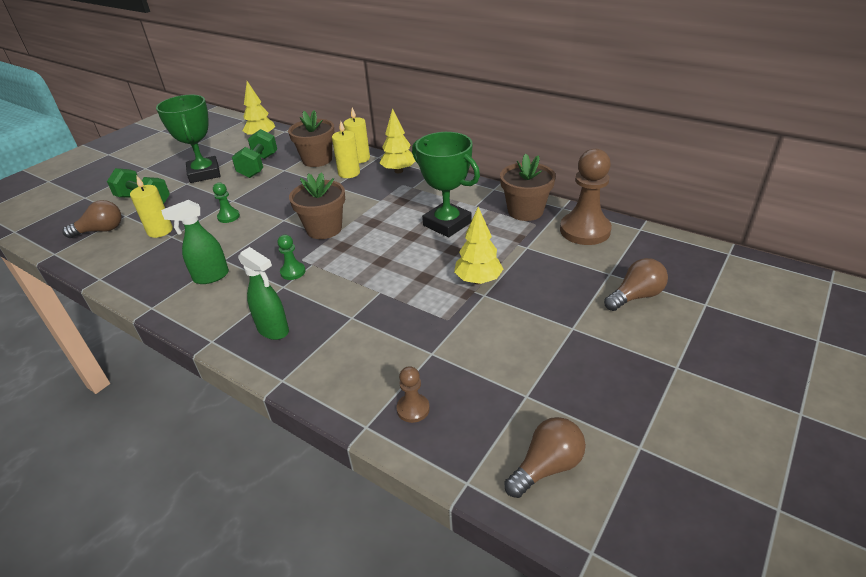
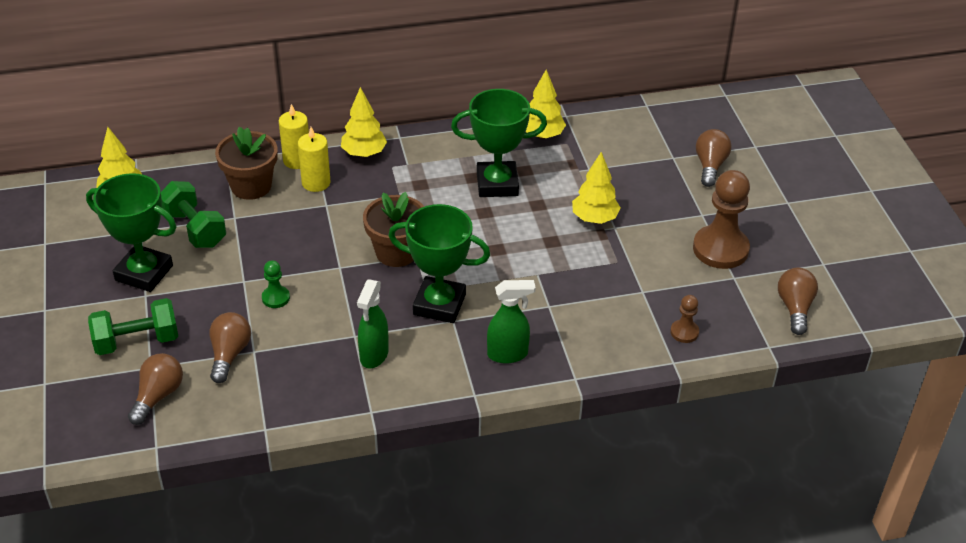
camera: 50 degrees left, 5 degrees up
(160, 231) = (229, 354): yellow candle -> brown light bulb
(293, 272) = (439, 304): green pawn -> green trophy
(525, 211) = (542, 135): brown flower pot -> yellow tree
(585, 230) = (610, 129): brown pawn -> brown pawn (720, 249)

